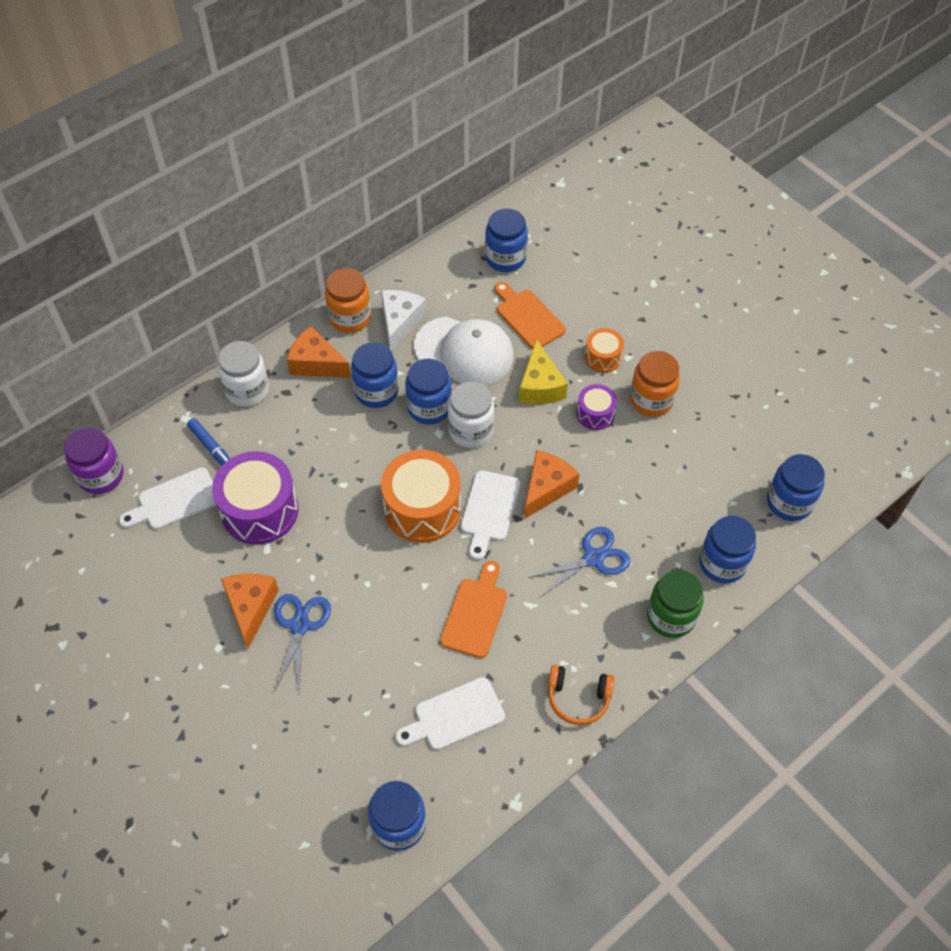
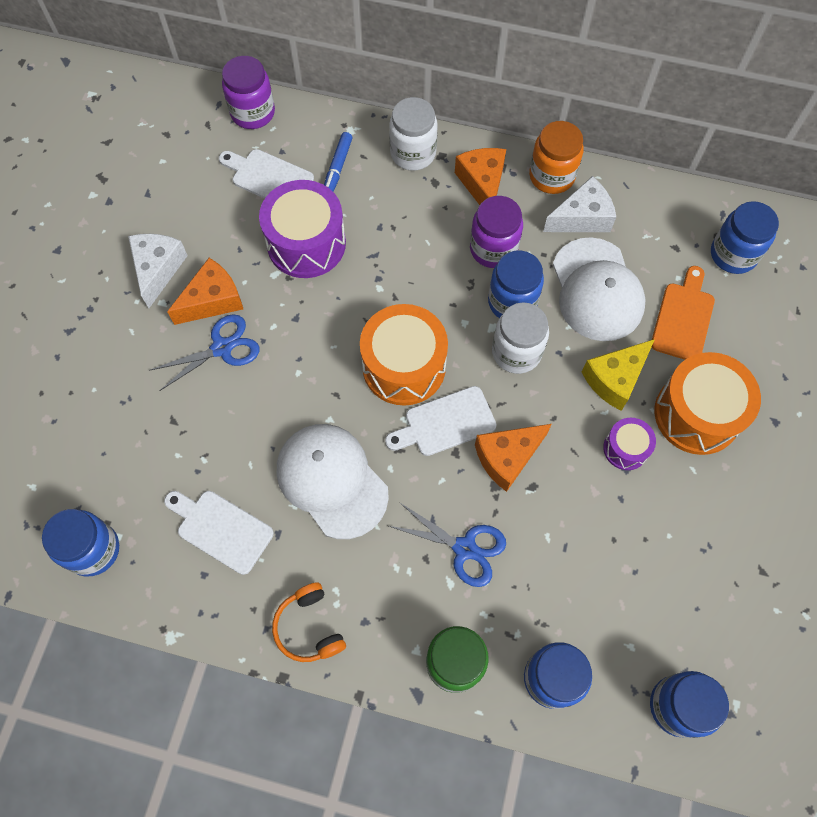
camera: 55 degrees right, 10 degrees up
(184, 633) = (158, 269): none -> white cheese
(376, 391) = (493, 249): blue jar -> purple jar
(475, 613) = (332, 481): orange cutting board -> white cap
(546, 488) = (507, 457): orange cheese -> orange cheese turned 150 degrees clockwise
(603, 357) = (697, 414): orange drum -> orange drum, size x1.93
(651, 400) = (686, 491): orange jar -> none

